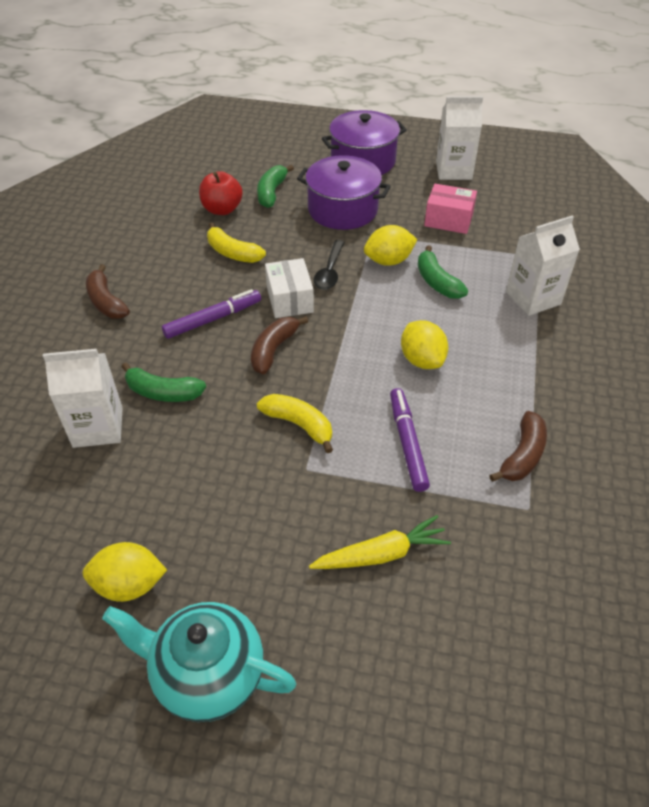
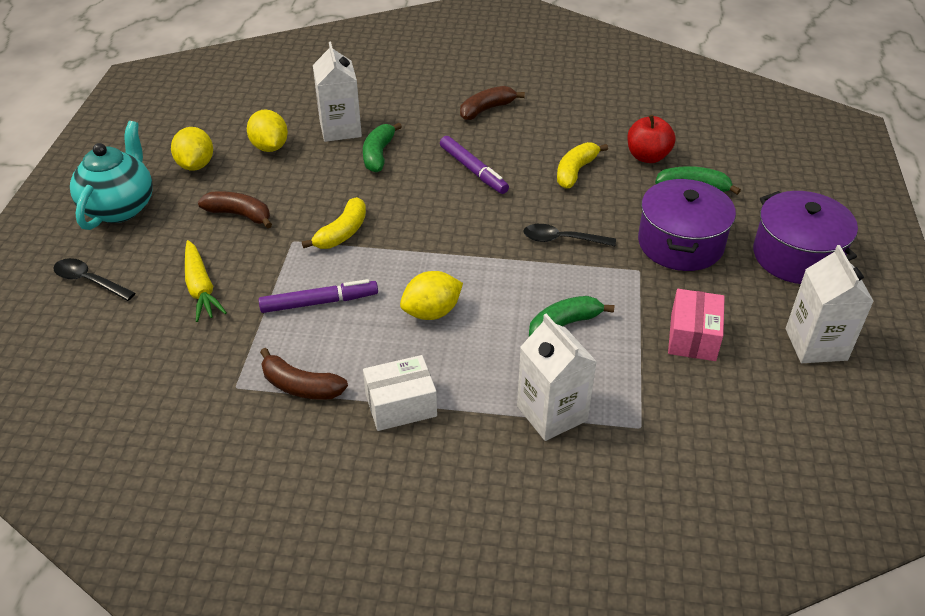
camera: 85 degrees right, 5 degrees down
(273, 350) = (436, 210): brown banana -> brown banana (239, 215)
(289, 299) = (510, 215): white box -> white box (401, 405)
(361, 689) = (89, 281): none -> black spoon
(388, 261) = (592, 284): yellow lemon -> yellow lemon (270, 147)

